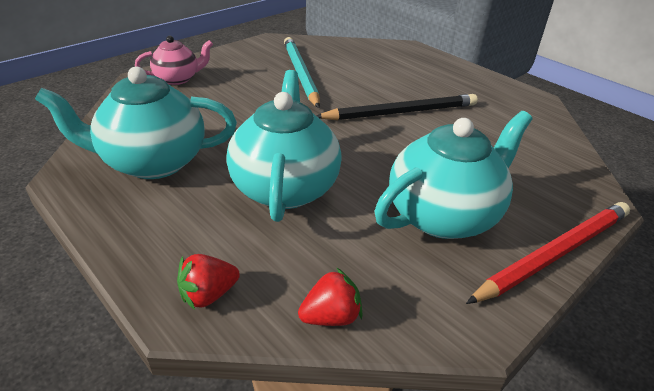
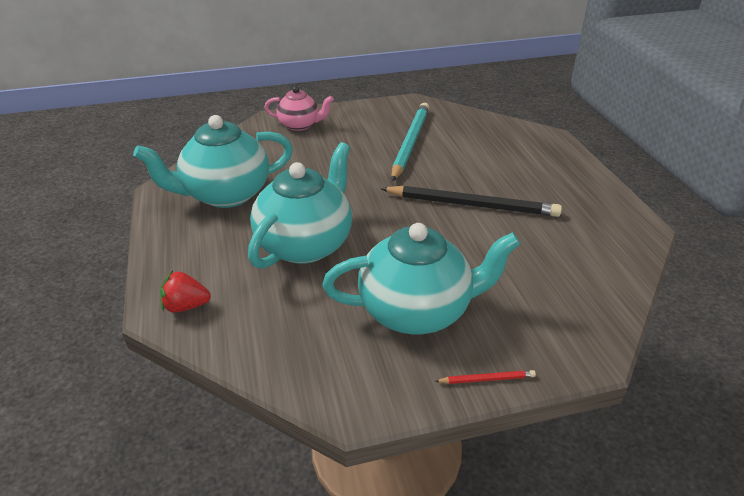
camera: 30 degrees right, 0 degrees up
(152, 162) = (225, 194): turquoise teapot -> turquoise teapot turned 45 degrees counterclockwise
(331, 316) = (253, 353): red strawberry -> none
(554, 253) = (487, 379): red pencil -> red pencil, size x0.41

